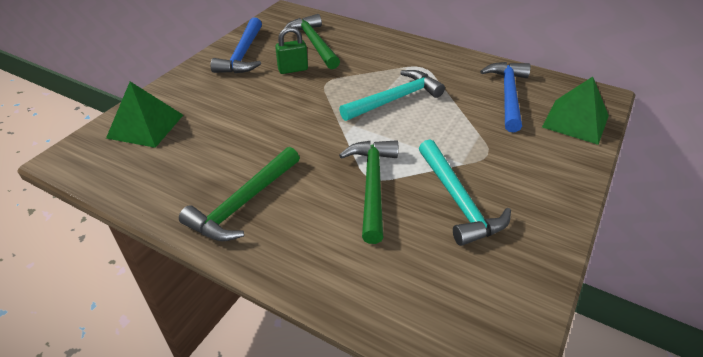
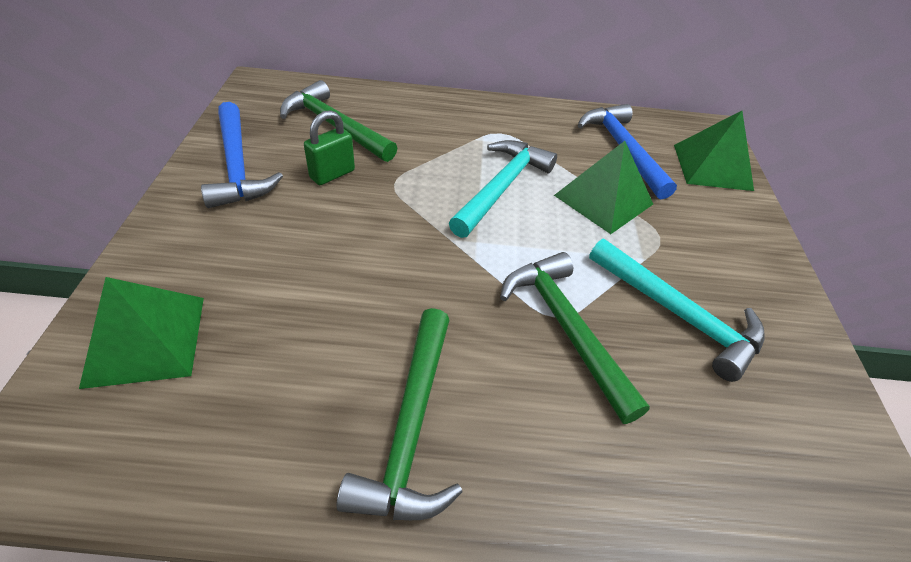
camera: 30 degrees left, 5 degrees up
(464, 122) = (603, 199): none -> green pyramid

